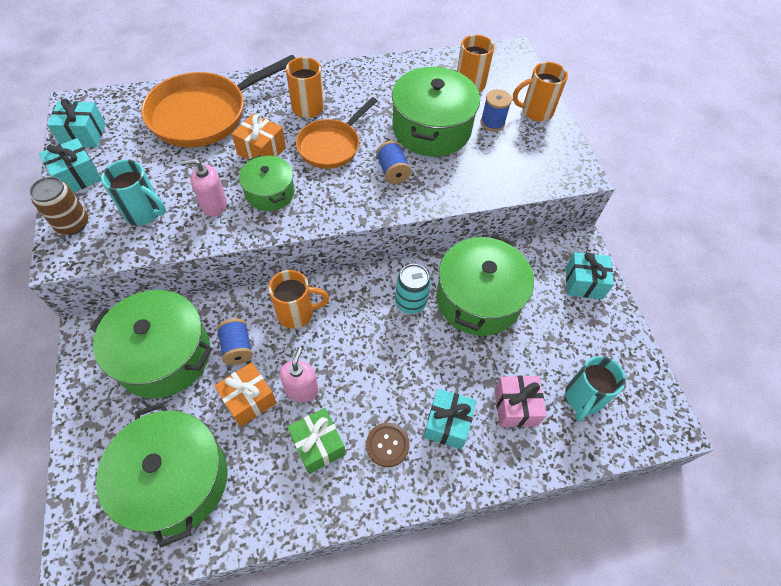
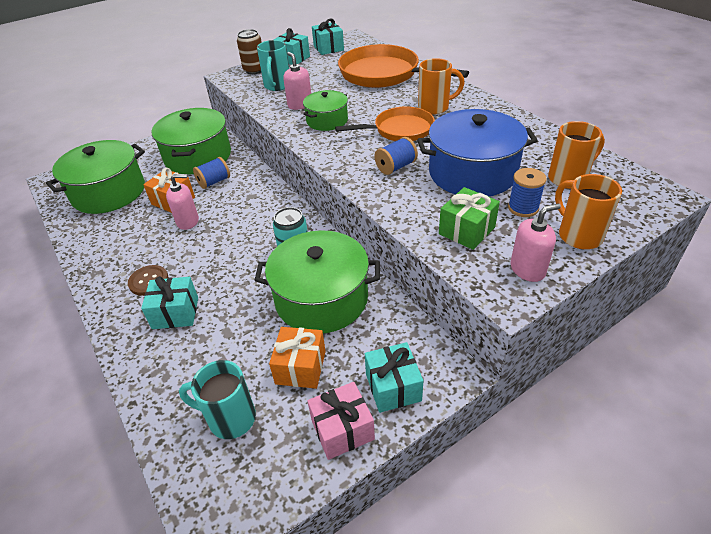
camera: 75 degrees right, 15 degrees down
(261, 151) = (367, 105): orange gift -> orange gift (301, 367)
(297, 313) = (255, 197): orange mug -> none
(318, 445) = (142, 244): green gift -> green gift (466, 230)
(331, 146) = (399, 130): orange pan -> orange pan turned 150 degrees clockwise
(431, 129) = (472, 173): green pot -> blue pot
(515, 406) = (205, 359): pink gift -> pink gift (342, 429)
(559, 152) = (527, 269): none -> pink soap dispenser

